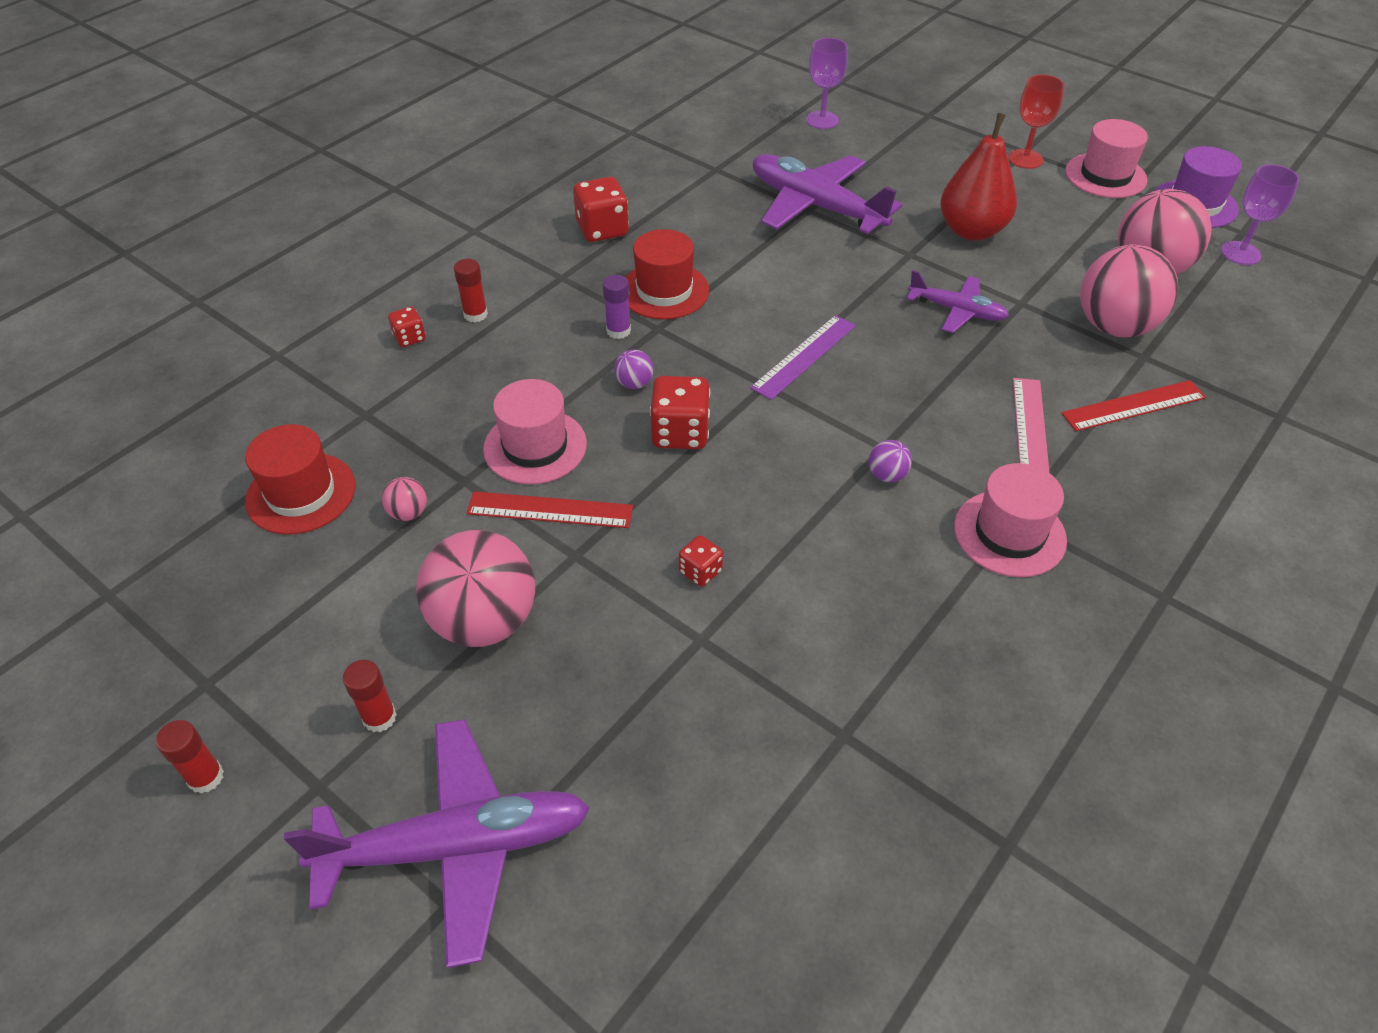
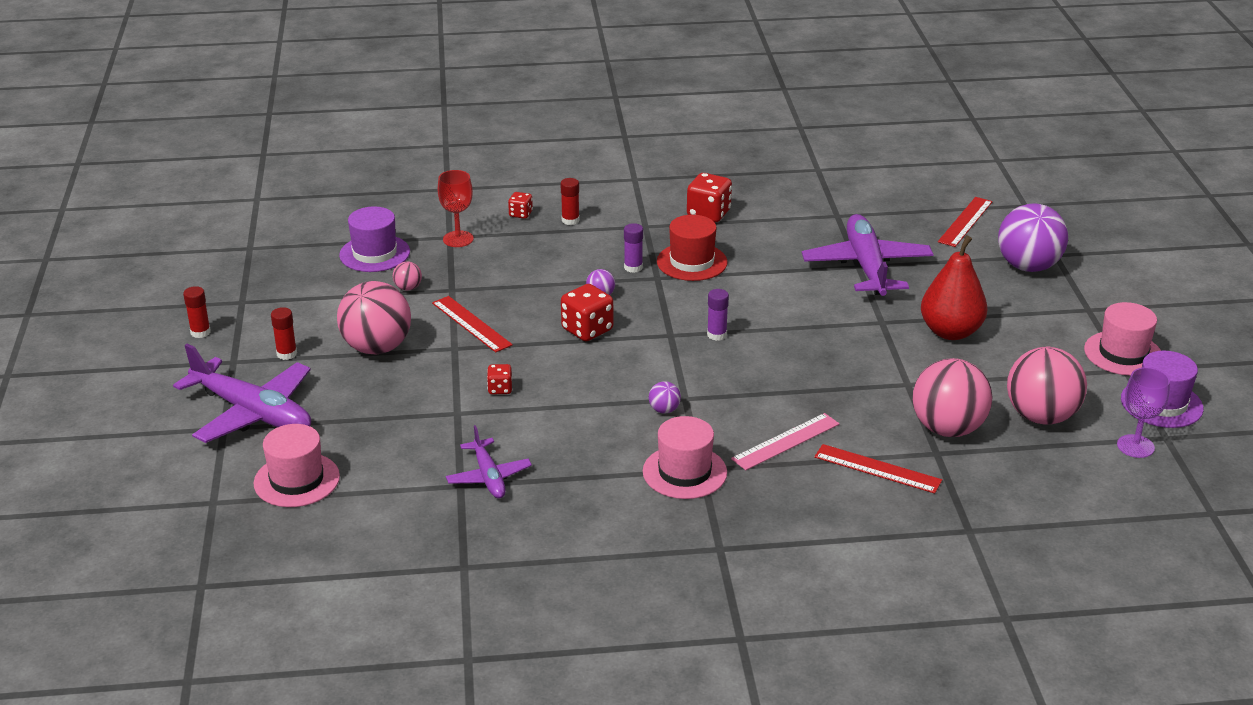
camera: 45 degrees right, 15 degrees down
(301, 493) = (374, 253): red hat -> purple hat
(535, 446) = (506, 294): pink hat -> pink hat (296, 480)
(804, 356) = (716, 335): purple ruler -> purple glue stick
(822, 120) = (965, 221): purple goblet -> red ruler
(928, 136) = (1028, 266): none -> purple ball
(956, 311) = (855, 364): purple plane -> purple plane (488, 476)
(1025, 159) = (1078, 314): red goblet -> red goblet (458, 239)

